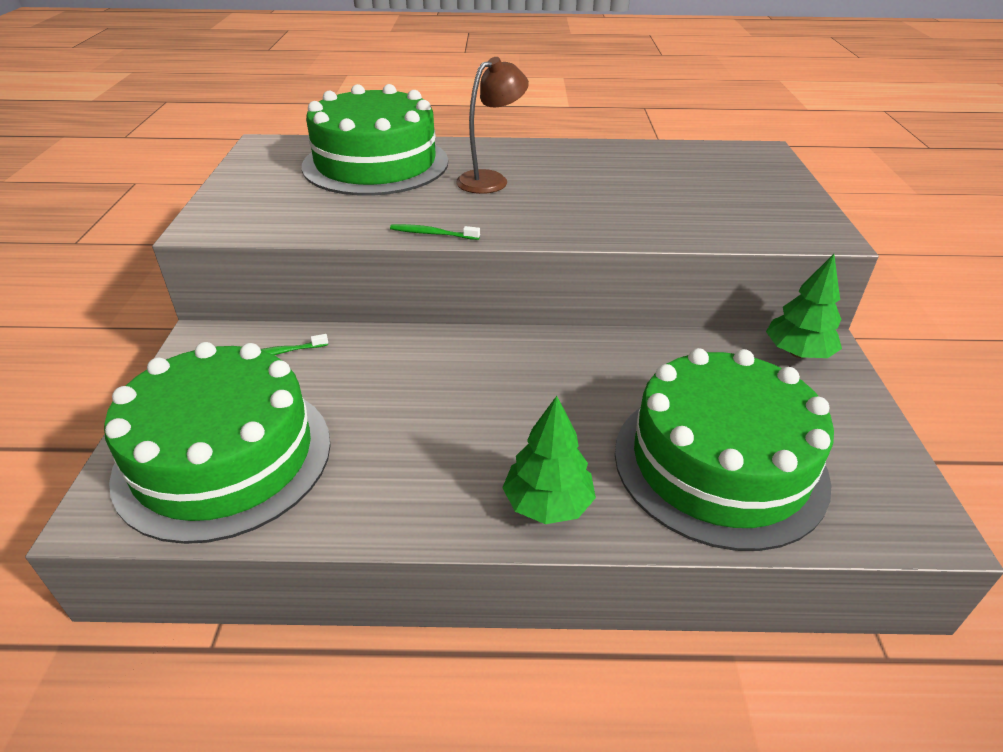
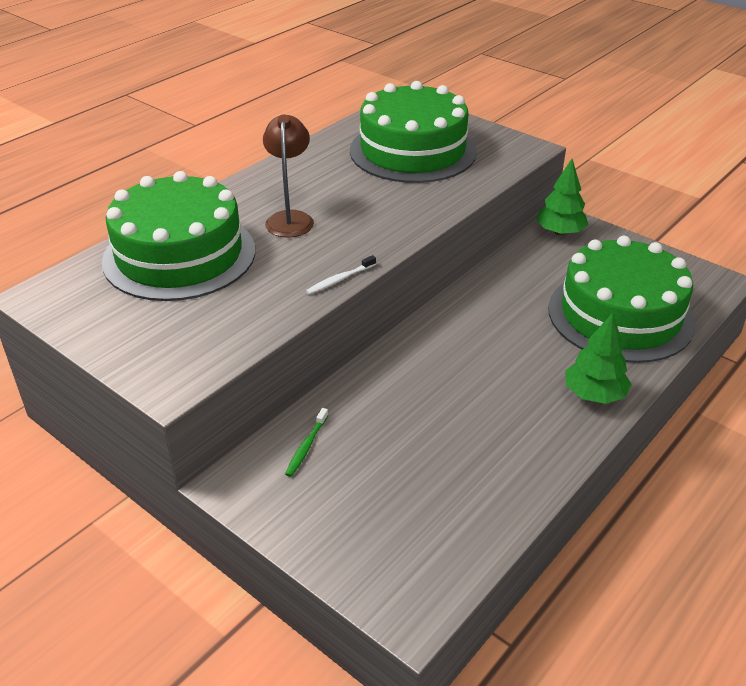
camera: 50 degrees left, 0 degrees up
(224, 457) = (409, 523): green cake -> green cake (413, 151)
(432, 234) = (340, 279): green toothbrush -> white toothbrush

